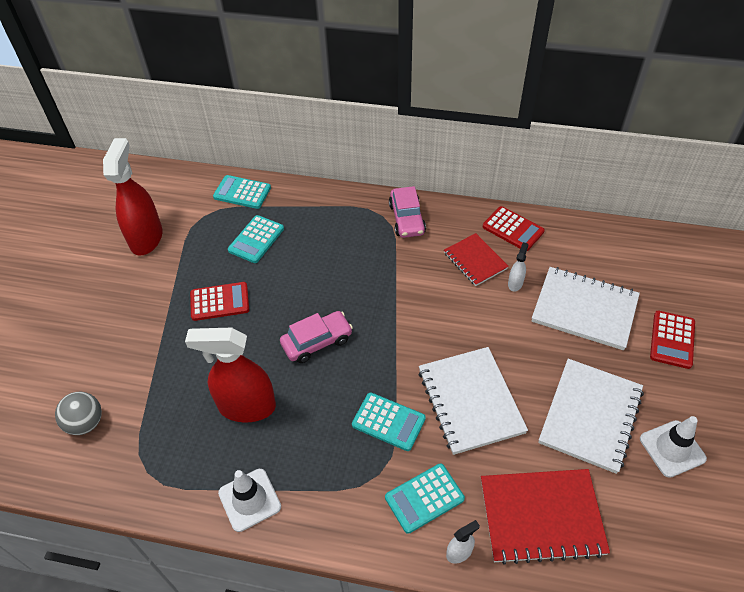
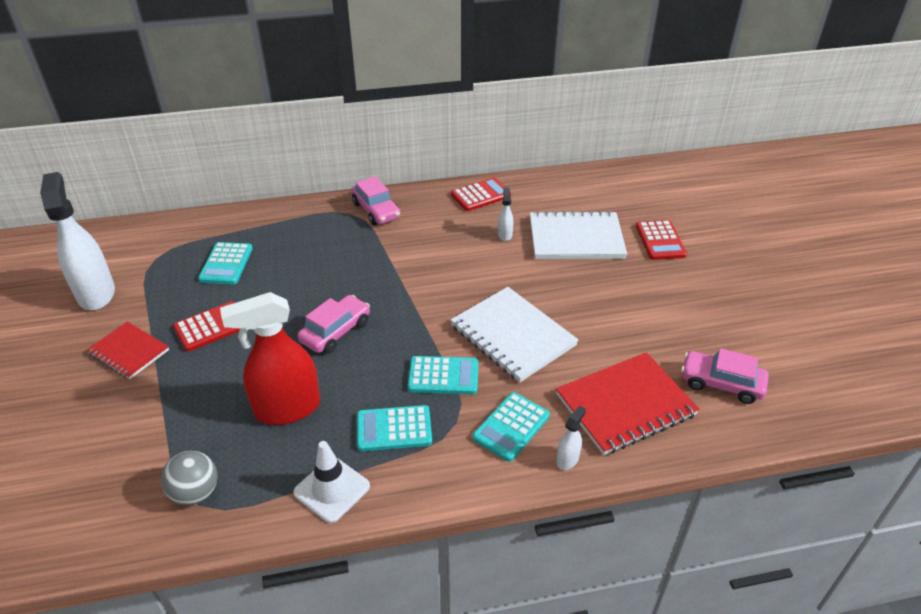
camera: 25 degrees left, 10 degrees down
(86, 423) = (99, 483): grey ball -> grey ball (195, 492)
(146, 238) = (96, 293): red spray bottle -> white spray bottle
(242, 192) = (191, 229): turquoise calculator -> turquoise calculator (394, 429)
(475, 261) = (459, 227): red notebook -> red notebook (129, 352)
(513, 229) = (480, 195): red calculator -> red calculator turned 45 degrees counterclockwise
(590, 416) = (624, 315): white notebook -> none
(650, 530) = (721, 383): none -> pink car
(672, 448) = (704, 318): white traffic cone -> none

